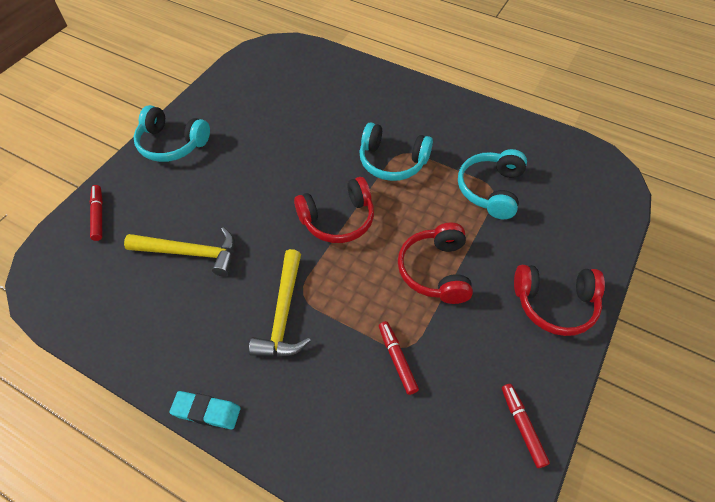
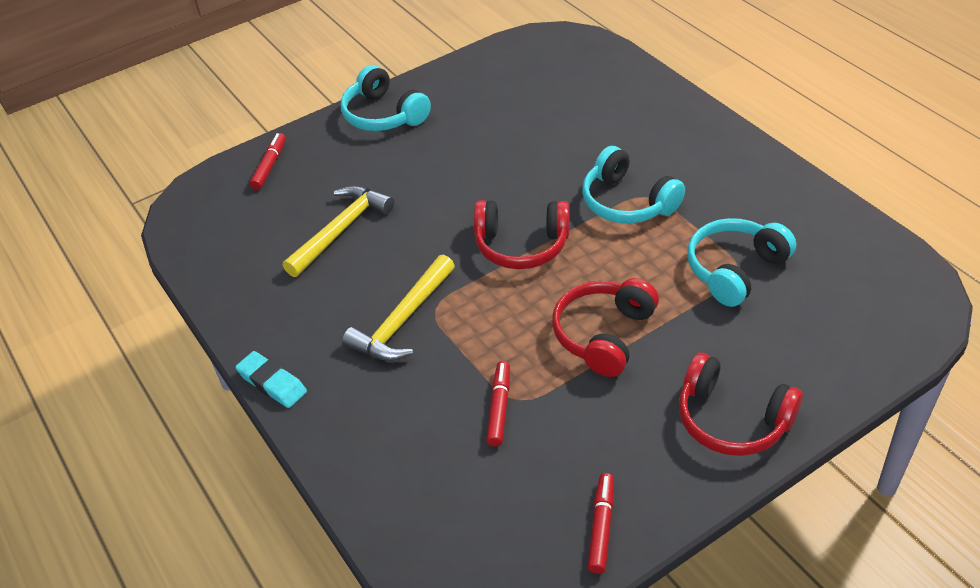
camera: 30 degrees right, 10 degrees down
(190, 253) = (341, 230): yellow hammer -> yellow hammer turned 90 degrees counterclockwise

